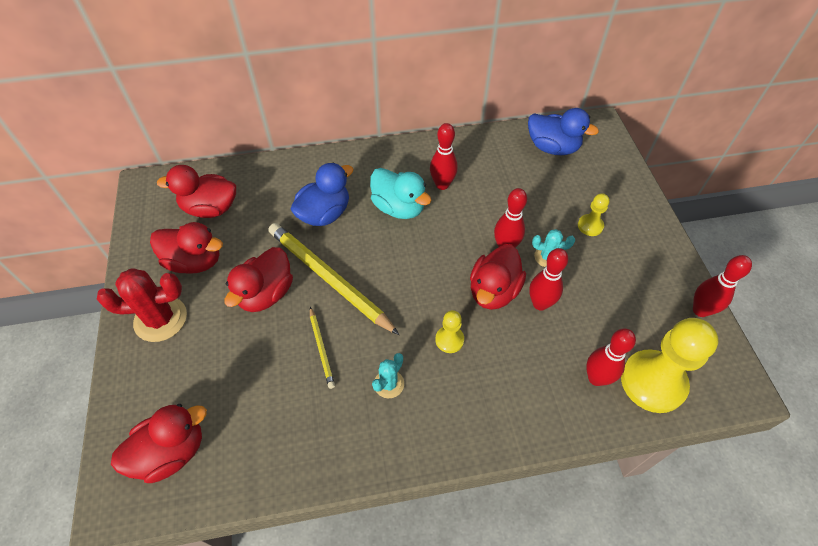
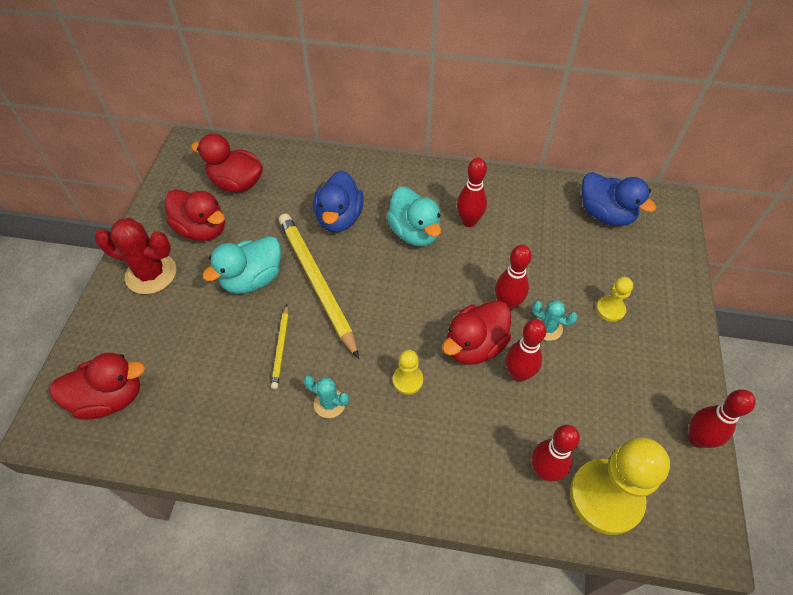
camera: 20 degrees right, 0 degrees up
(266, 293) = (252, 279): red duck -> turquoise duck
(324, 214) = (339, 218): blue duck -> blue duck turned 120 degrees clockwise
(389, 384) = (329, 403): turquoise cactus -> turquoise cactus turned 60 degrees clockwise

